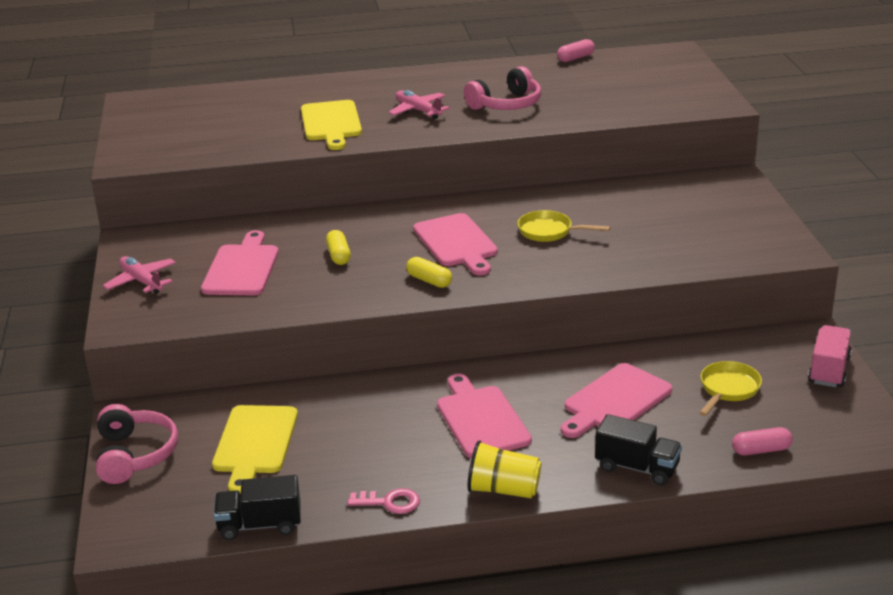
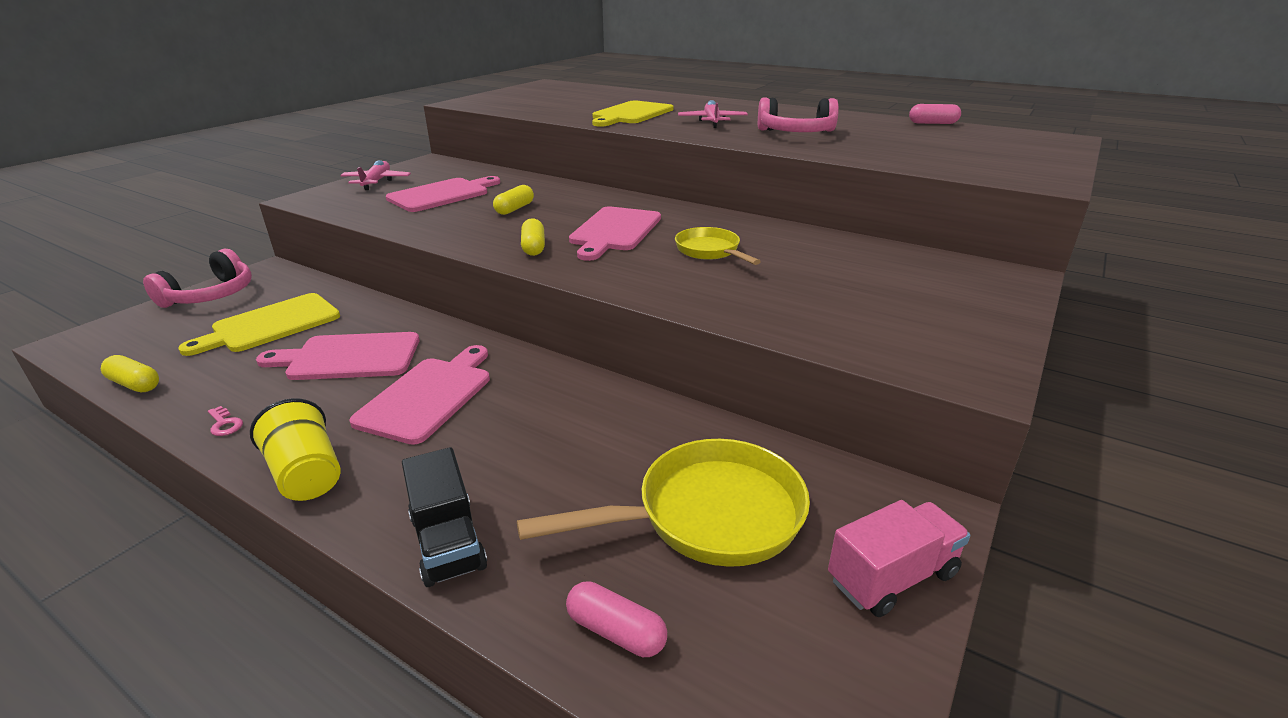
camera: 40 degrees right, 0 degrees up
(260, 525) = (135, 384): black truck -> yellow capsule
(390, 502) = (225, 424): pink key -> pink key, size x0.65
(615, 401) = (566, 450): pink cutting board -> pink cutting board (349, 357)
(727, 389) = (707, 515): yellow pan -> yellow pan, size x1.70

